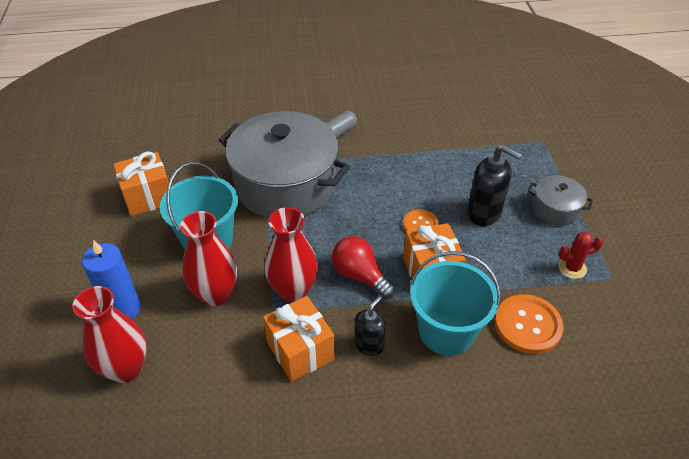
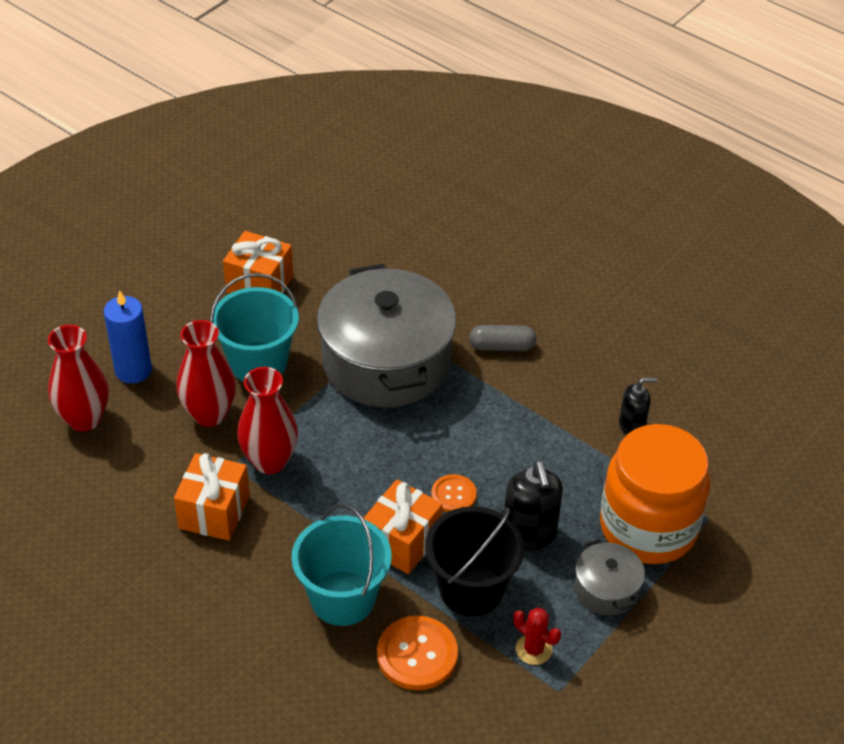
camera: 45 degrees right, 0 degrees up
(359, 275) = (338, 494): red light bulb -> none
(369, 345) = (269, 553): black soap dispenser -> black soap dispenser (632, 426)
(499, 264) = (471, 589): none -> black bucket
(527, 166) = (648, 527): none -> orange jar

